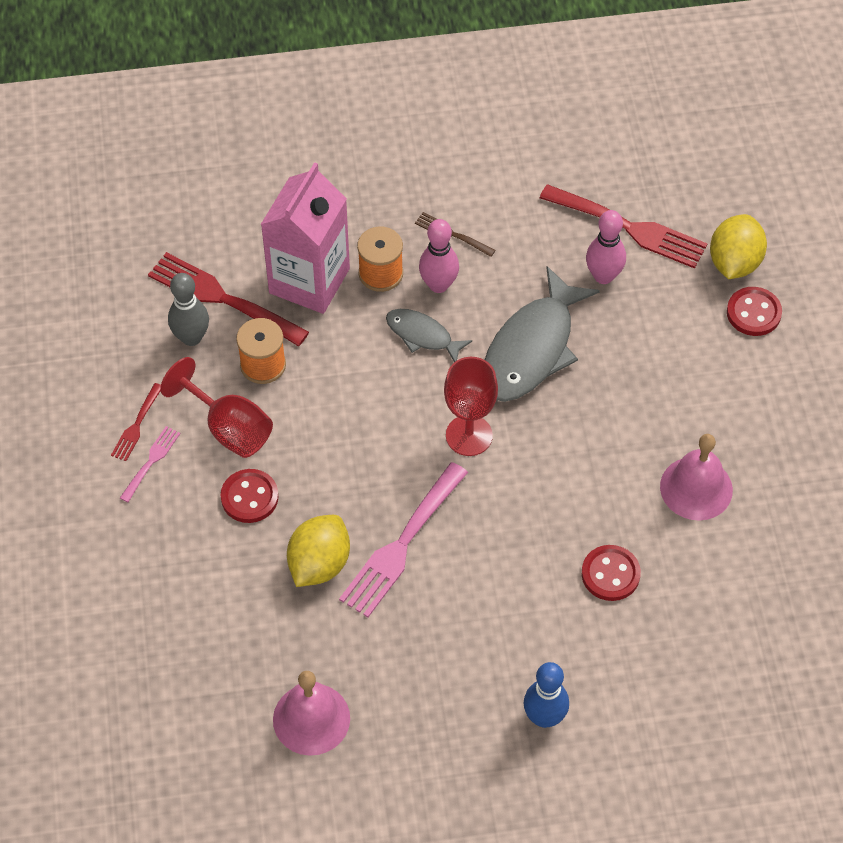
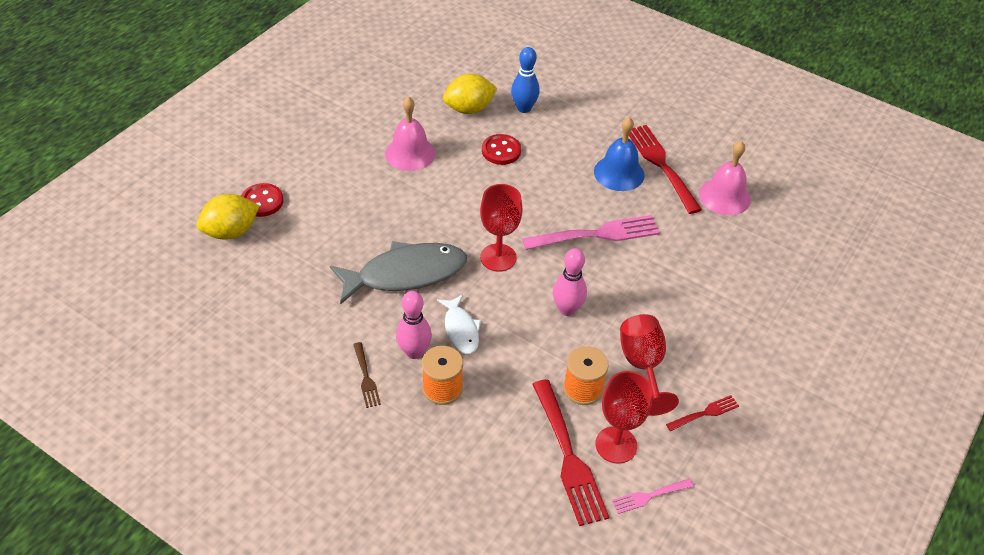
camera: 140 degrees left, 10 degrees down
(151, 461) = (713, 383): pink fork -> pink fork (649, 496)
(191, 337) = (616, 445): grey bowling pin -> red goblet
(249, 497) = (665, 318): red button -> none
(309, 281) = (495, 421): pink carton -> none
(319, 564) = (654, 257): yellow lemon -> yellow lemon (469, 109)
(422, 335) = (461, 329): grey fish -> white fish
(456, 653) = (619, 173): none -> blue bell
(544, 717) = (602, 125): blue bowling pin -> blue bowling pin (524, 108)
(603, 276) = (311, 280): pink bowling pin -> pink bowling pin (567, 309)
(629, 228) = (257, 295): red fork -> red fork (661, 165)

